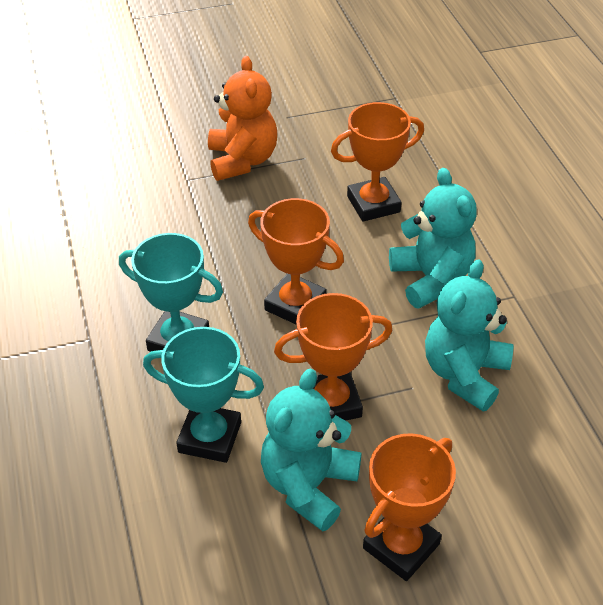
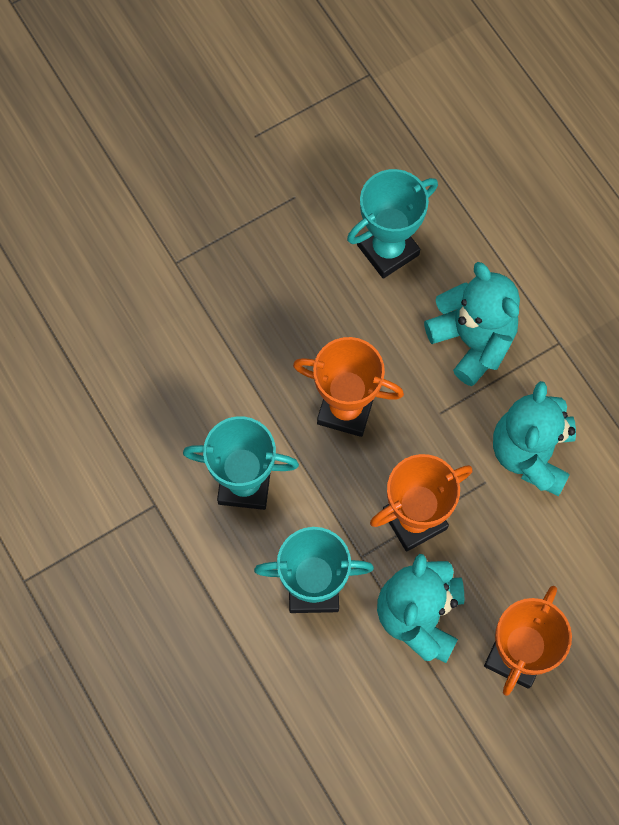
camera: 15 degrees left, 25 degrees up
(242, 160) = (227, 218): orange teddy bear -> none
(373, 204) = (388, 250): orange trophy -> turquoise trophy

